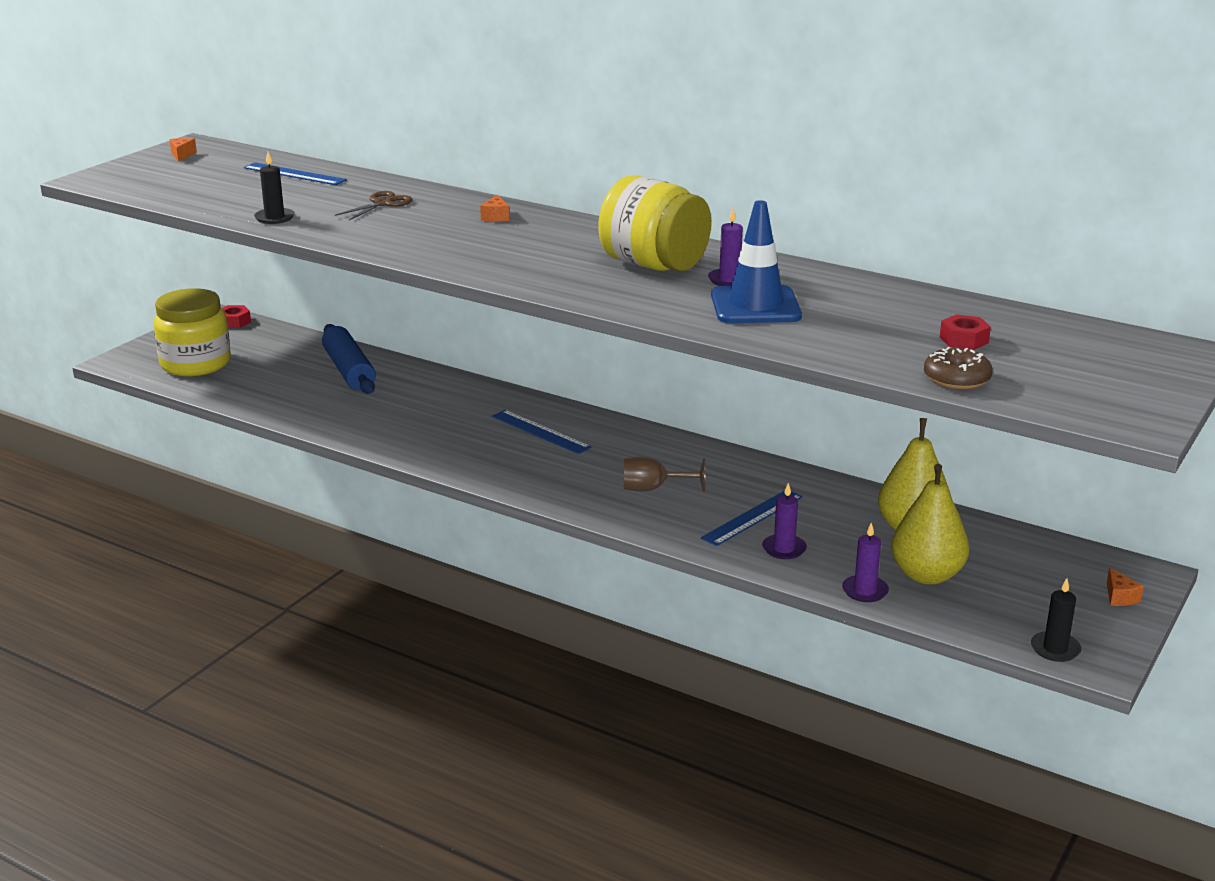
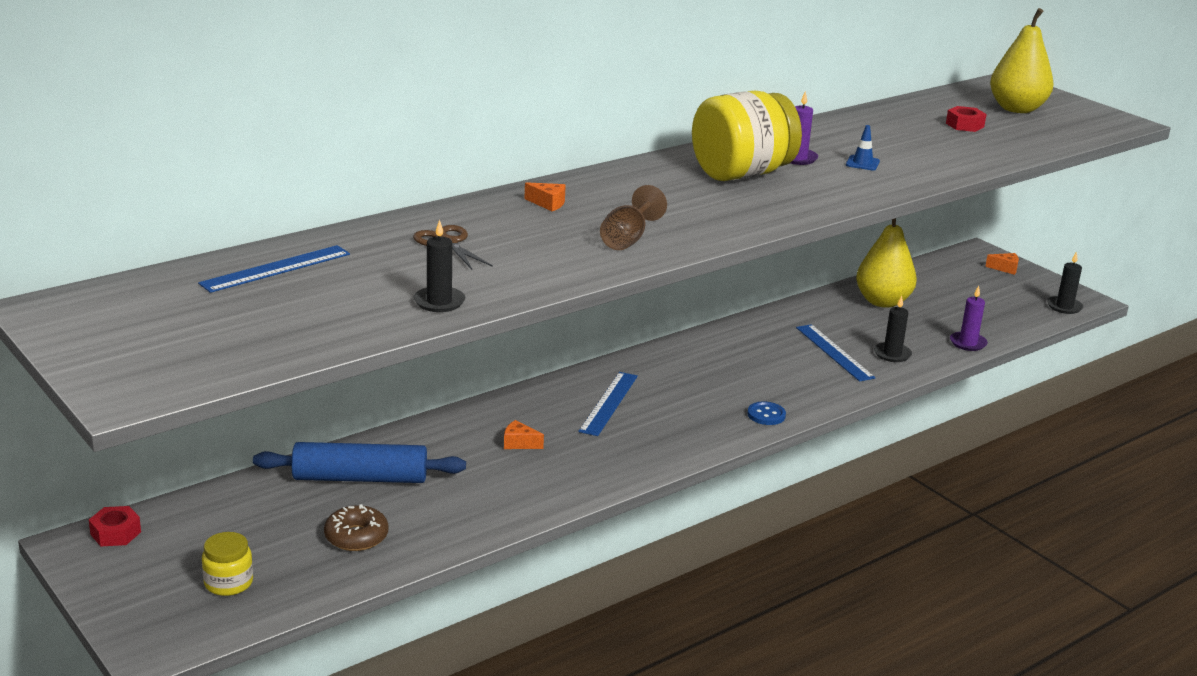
camera: 70 degrees left, 0 degrees up
(182, 155) = (92, 321): orange cheese -> orange cheese (519, 443)
(195, 364) = (228, 583): yellow jar -> yellow jar, size x0.48
(540, 432) = (608, 403): blue ruler -> blue ruler turned 45 degrees counterclockwise
(583, 501) = (766, 415): none -> blue button
(653, 489) = (760, 379): brown goblet -> brown goblet (627, 239)
(755, 306) = (862, 163): blue traffic cone -> blue traffic cone, size x0.41
(784, 549) = (892, 354): purple candle -> black candle
(926, 575) = (953, 316): yellow pear -> yellow pear (1016, 109)
(956, 379) = (1034, 143): brown donut -> brown donut (356, 537)

